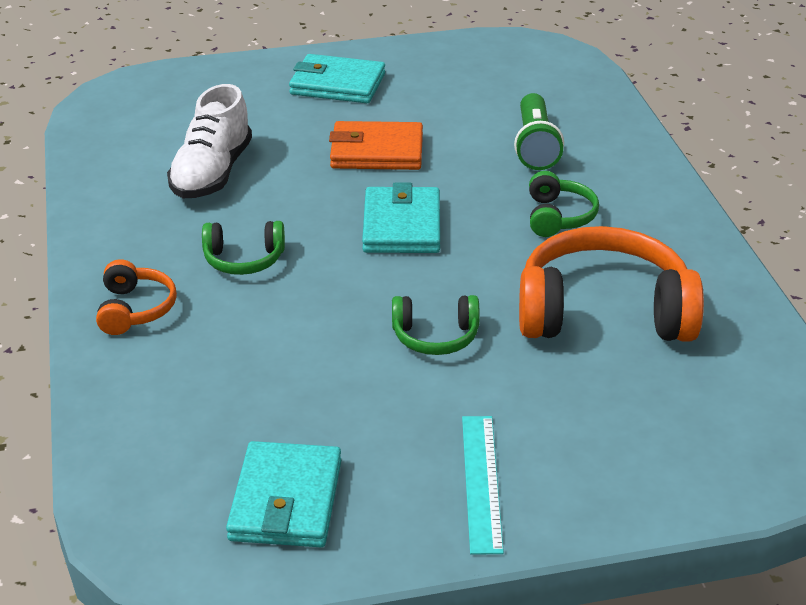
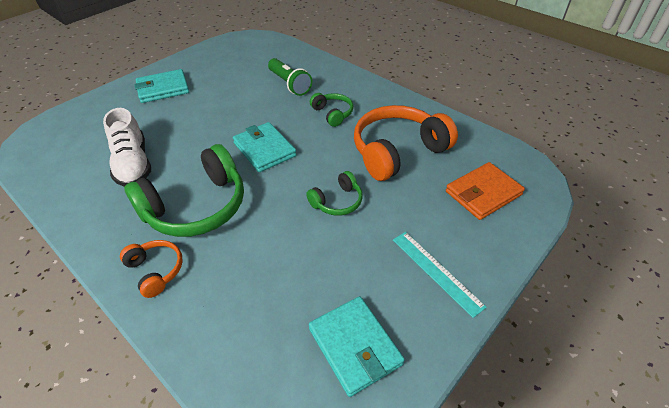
camera: 35 degrees left, 10 degrees up
(244, 260) = (196, 207): green headphones -> green headphones, size x2.02
(377, 151) = (216, 116): orange wallet -> orange wallet (483, 193)

